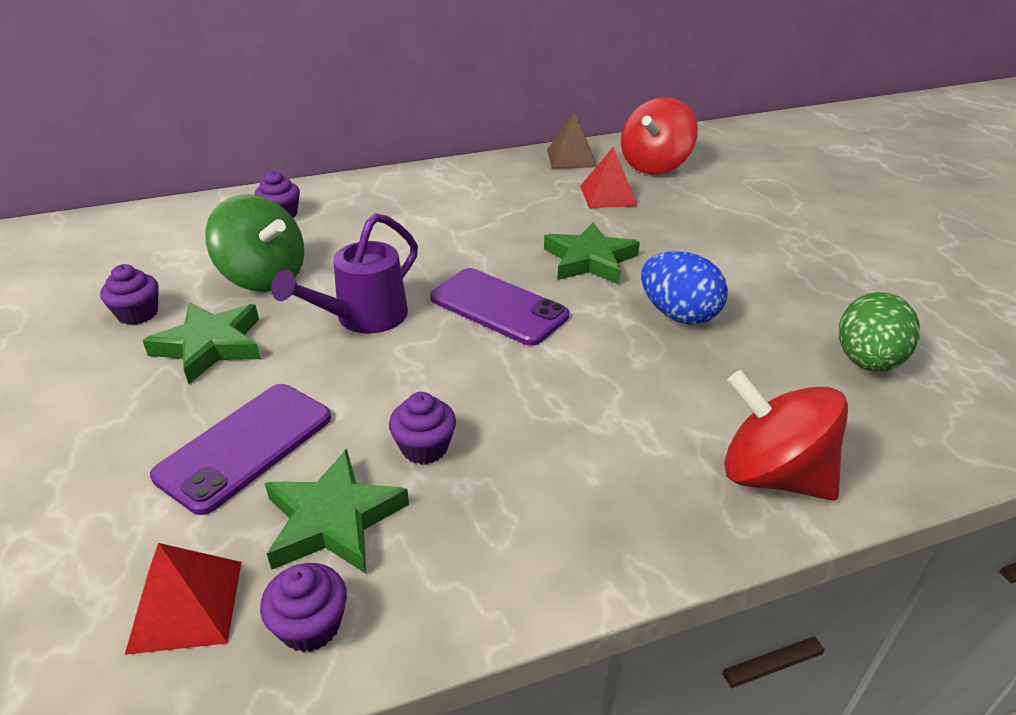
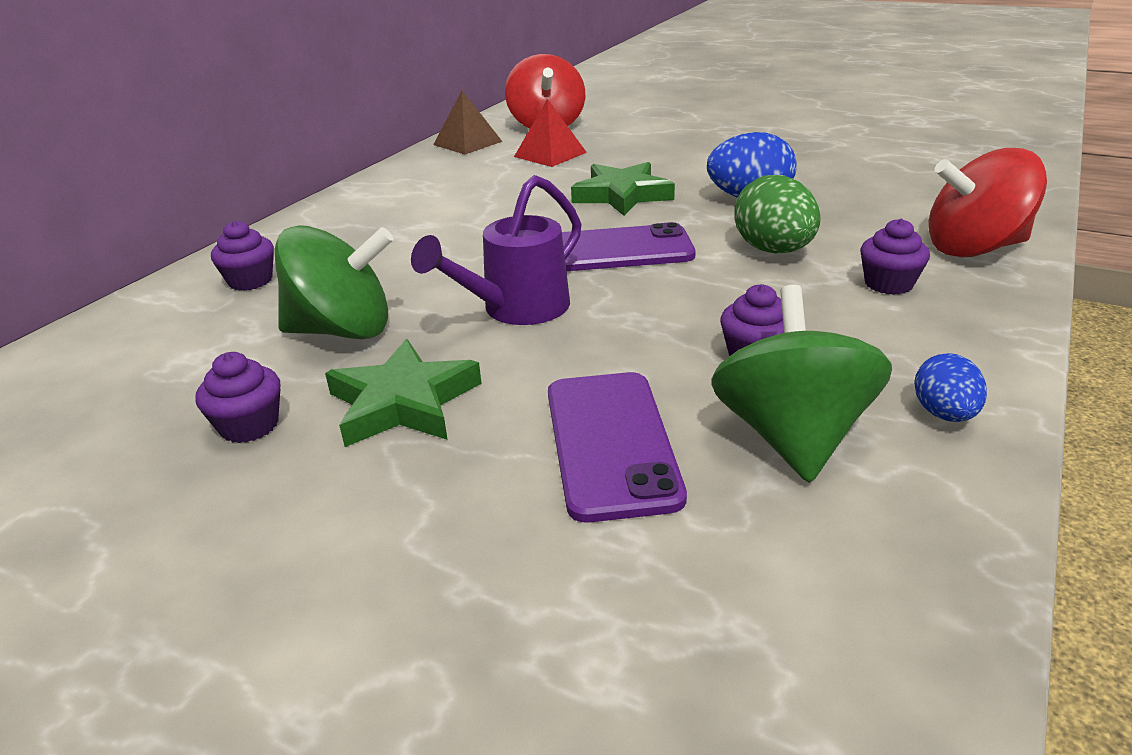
camera: 40 degrees left, 5 degrees down
(186, 605) = (812, 568): red pyramid -> none
(310, 625) = (923, 502): purple cupcake -> purple cupcake (888, 284)
(333, 520) = (792, 436): green star -> green spinning top
(363, 318) = (516, 309): purple watering can -> purple watering can turned 45 degrees clockwise
(447, 583) = (944, 414): none -> blue egg
(867, 362) = (899, 173): green egg -> green egg (773, 250)

